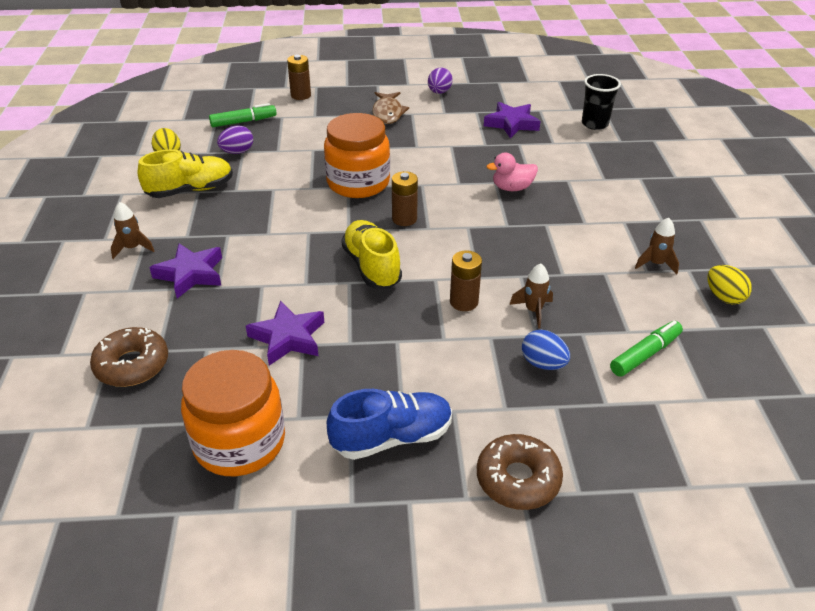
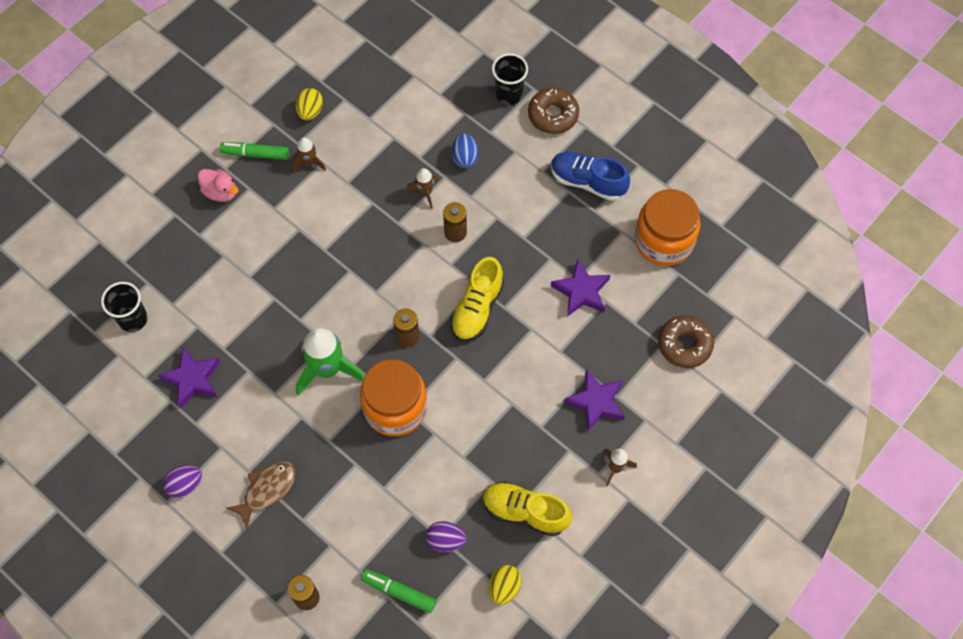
camera: 135 degrees left, 25 degrees up
(435, 173) = (327, 369): none -> green rocket
(512, 188) = (297, 303): pink duck -> pink duck (220, 192)
(594, 461) = (509, 94): none -> black cup
(645, 354) = (406, 119): green marker -> green marker (255, 154)

